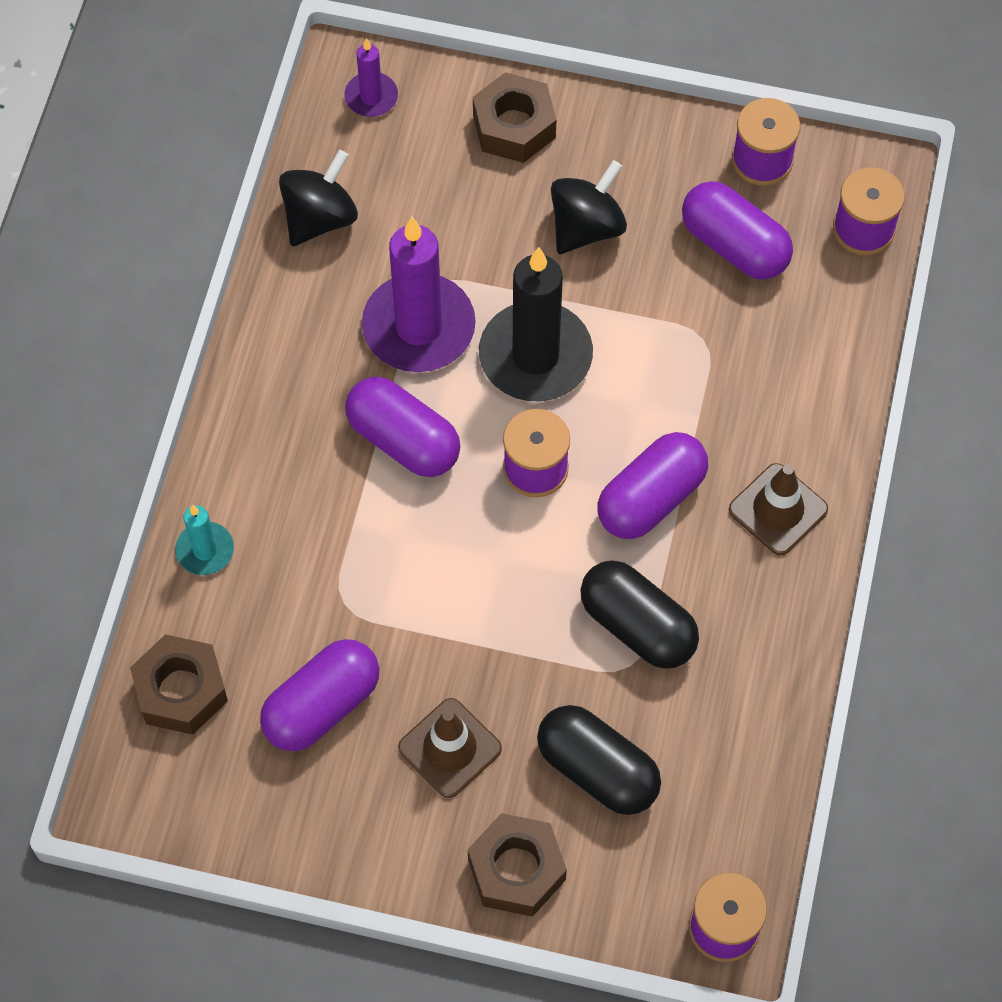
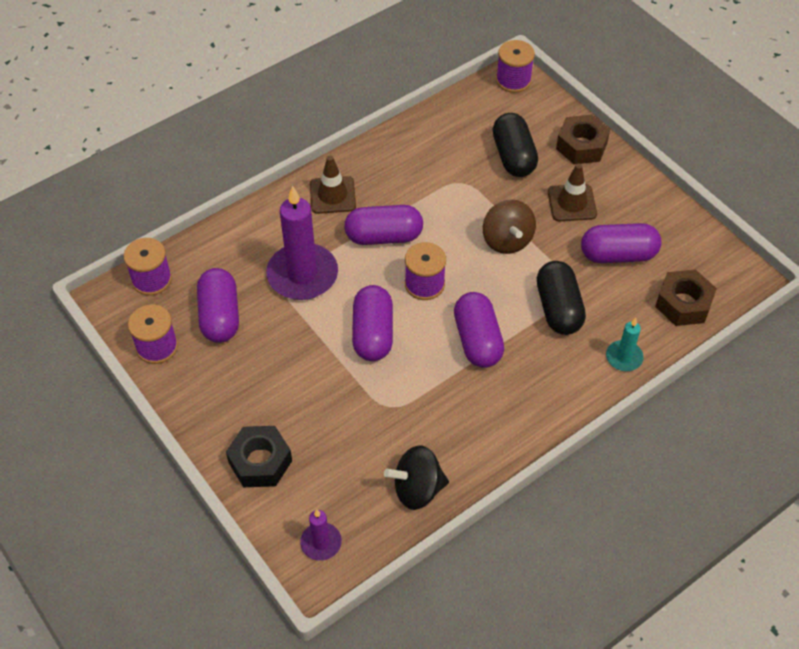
camera: 140 degrees left, 10 degrees down
(419, 327) = (418, 389): purple candle -> purple candle (302, 275)
(487, 615) = (507, 240): none -> brown spinning top
(514, 126) = (260, 462): brown nut -> black nut
(535, 356) = (373, 334): black candle -> purple capsule
(586, 227) = (281, 378): black spinning top -> none
(637, 626) = (443, 193): black capsule -> black capsule (558, 308)

